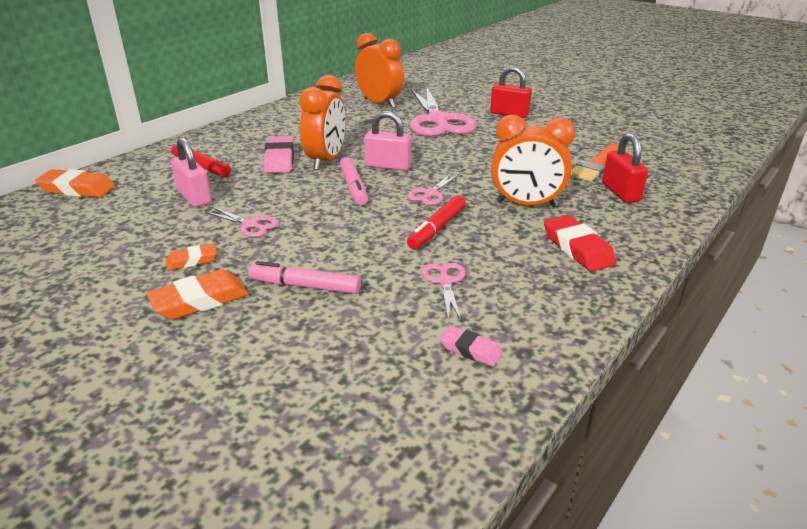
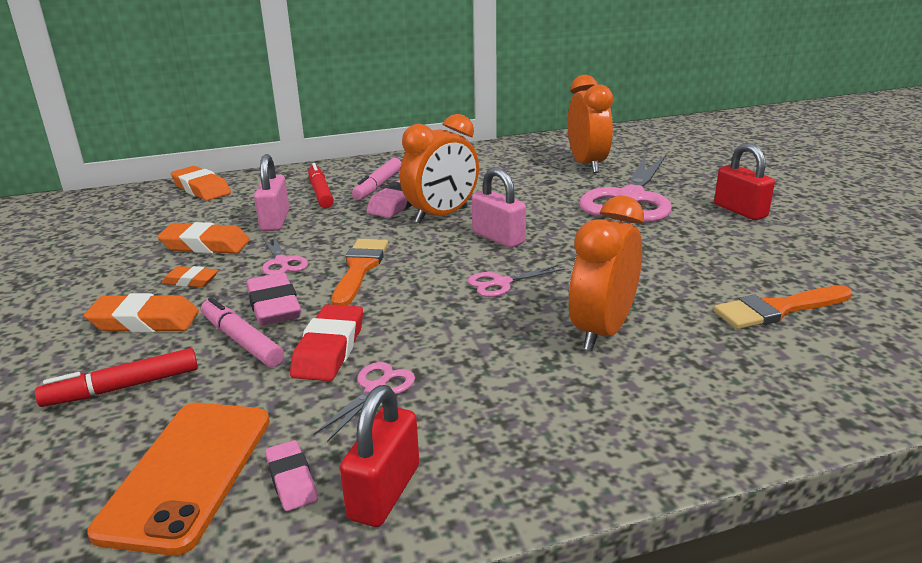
camera: 35 degrees right, 5 degrees down
(159, 231) = (205, 245): none -> orange eraser
(293, 256) = (274, 306): none -> pink eraser
(320, 212) = (359, 269): none -> orange brush
(353, 187) = (429, 251): pink marker -> pink marker (378, 185)
(399, 376) = (188, 473): none -> orange phone
(437, 228) = (452, 325): red marker -> red marker (123, 387)
(526, 204) = (602, 331): orange clock -> orange clock turned 75 degrees clockwise
(577, 248) = (592, 411): red eraser -> red eraser (329, 349)
(620, 192) = (765, 358): red padlock -> red padlock (384, 492)

